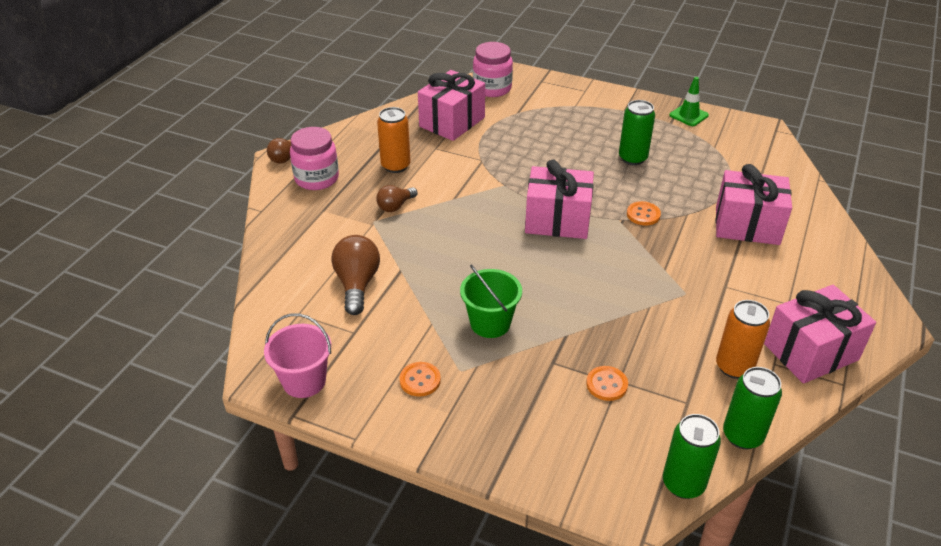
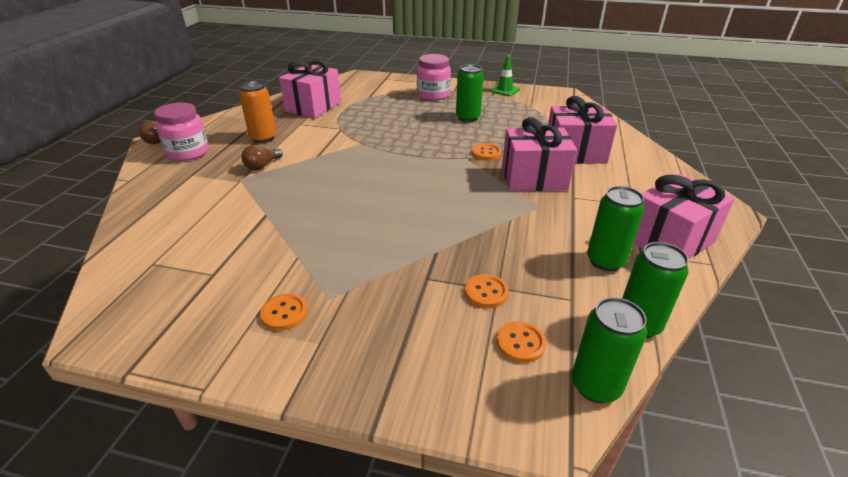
camera: 10 degrees left, 5 degrees down
(304, 381) = (148, 331): pink bucket -> none
(357, 284) = (220, 230): brown light bulb -> none
(490, 323) = (358, 250): green bucket -> none
(492, 88) = (346, 85): pink jar -> pink jar (433, 95)
(557, 220) = (412, 163): pink gift -> pink gift (534, 178)
(627, 437) = (520, 343): none -> orange button
(734, 367) = (605, 261): orange can -> green can

